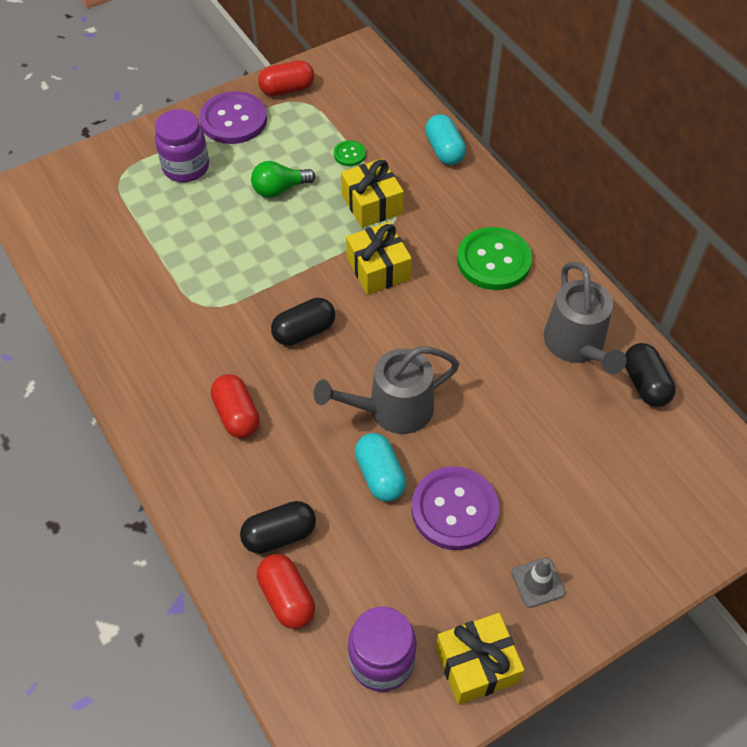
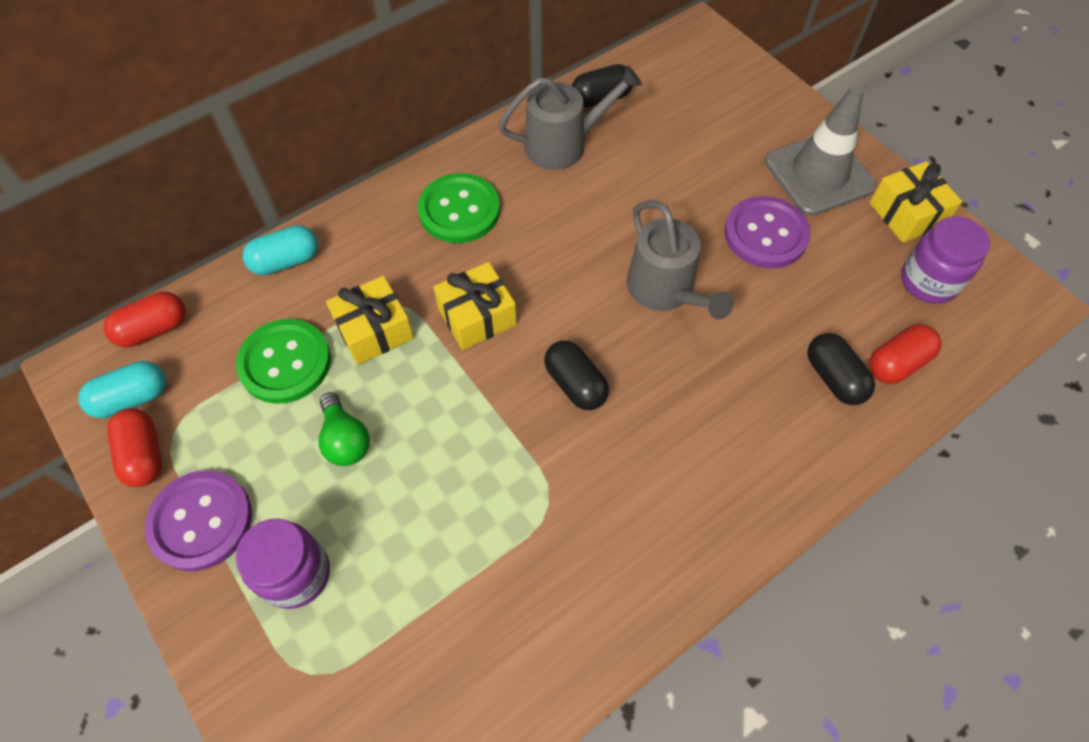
camera: 95 degrees left, 5 degrees up
(237, 415) = (701, 440): red capsule -> red capsule (154, 329)
(349, 154) = (285, 362): green button -> green button, size x2.12
(380, 475) = (744, 296): turquoise capsule -> turquoise capsule (132, 398)
(538, 582) = (819, 174): grey traffic cone -> grey traffic cone, size x2.25

